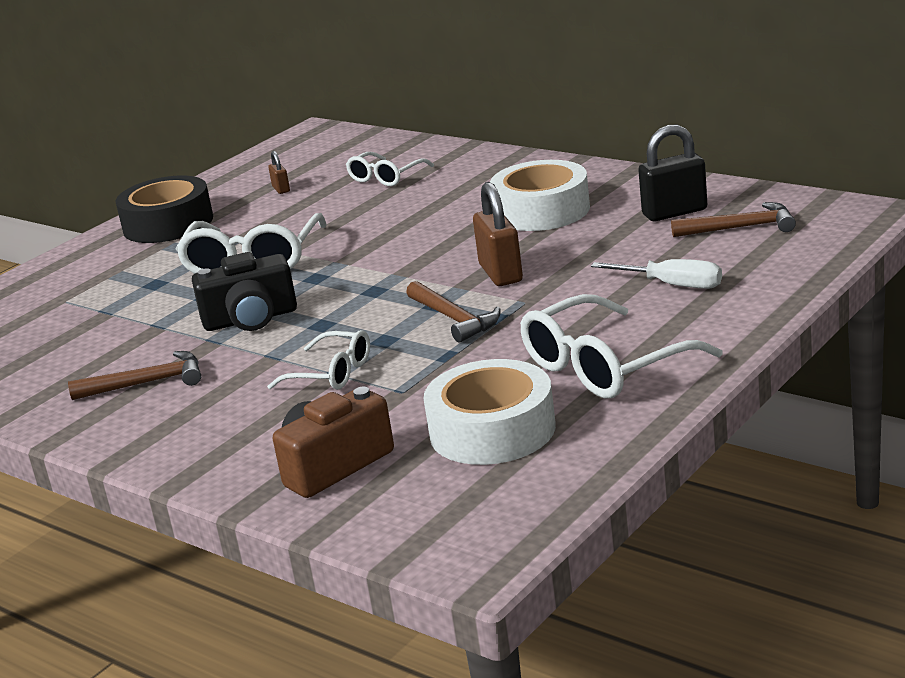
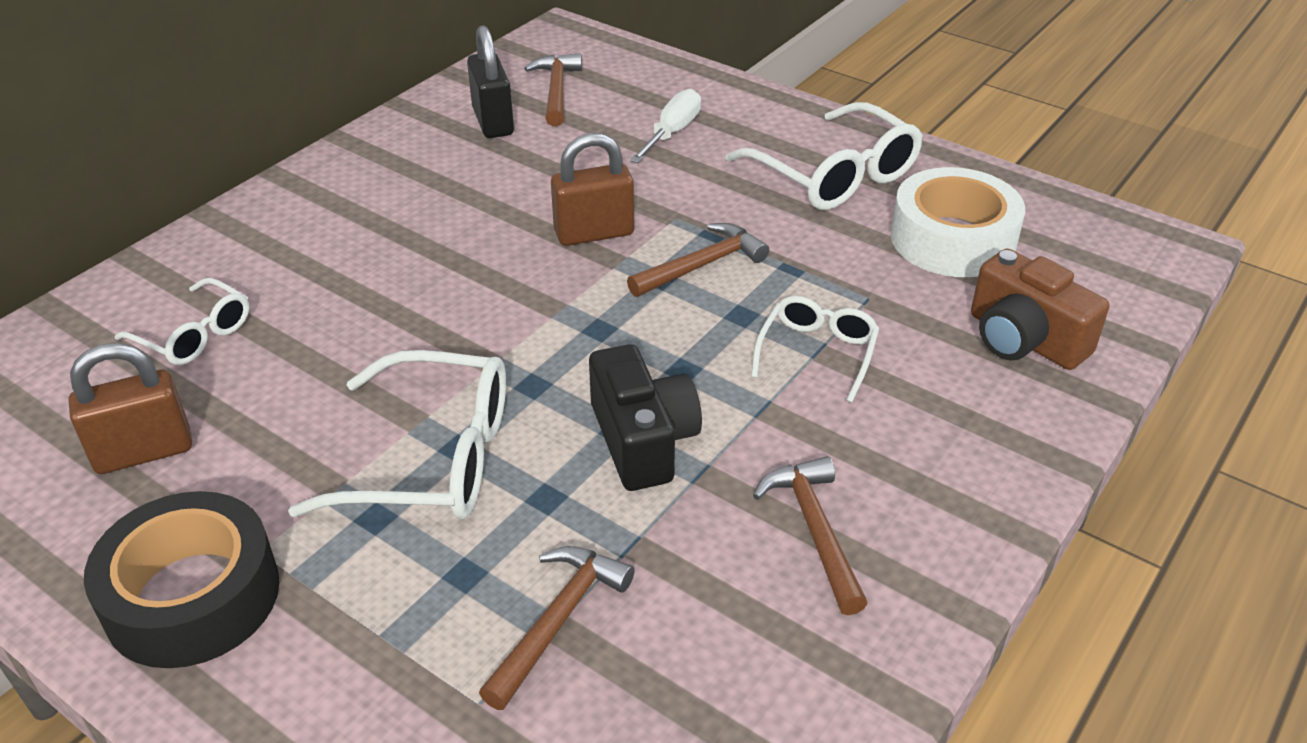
camera: 95 degrees left, 15 degrees up
(110, 313) = (558, 621): none -> brown hammer
(281, 189) = (144, 452): brown padlock -> brown padlock, size x2.01
(541, 211) = (427, 203): white tape -> none

